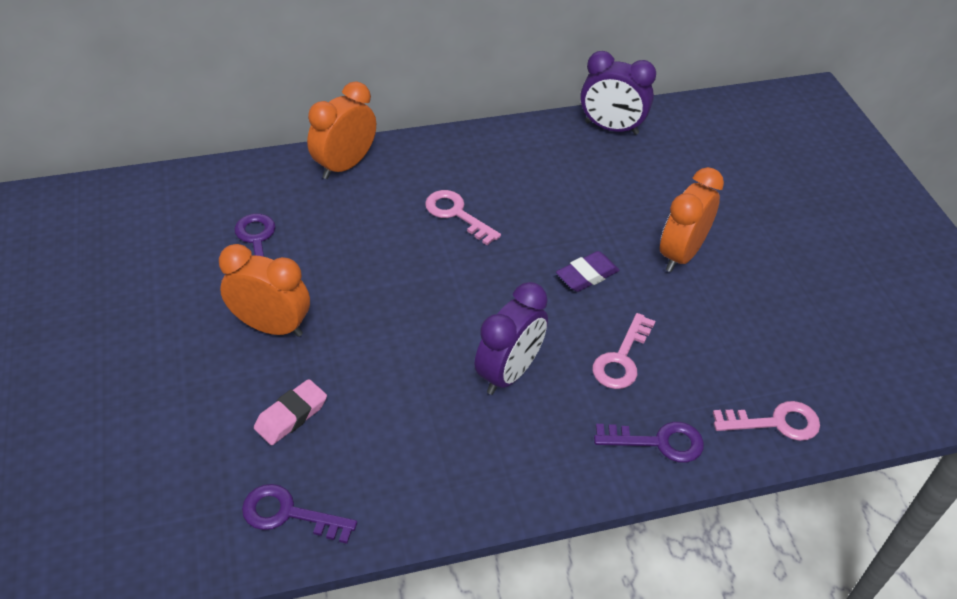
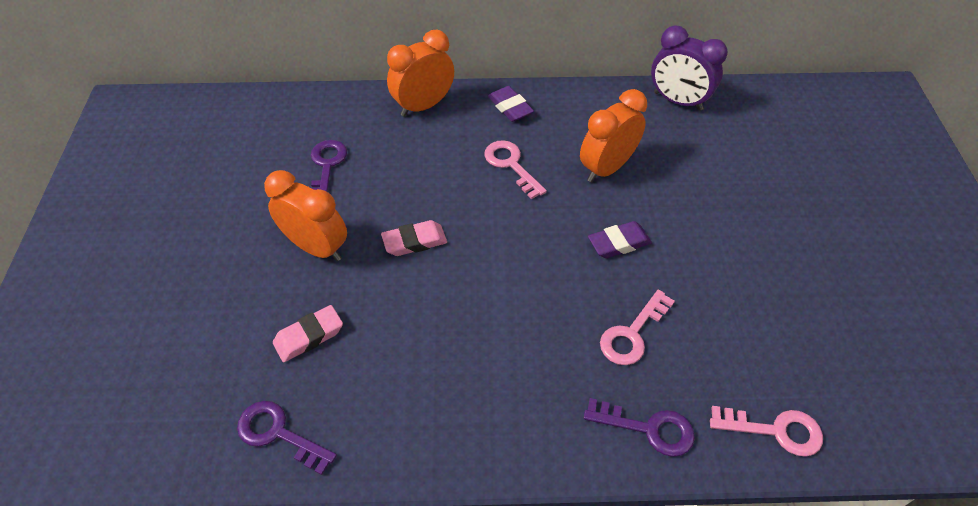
camera: 15 degrees right, 5 degrees up
(376, 305) = (414, 241): none -> pink eraser
(439, 155) = (510, 107): none -> purple eraser
(509, 373) = (519, 329): purple clock -> none
(681, 254) = (717, 236): orange clock -> orange clock (606, 168)

